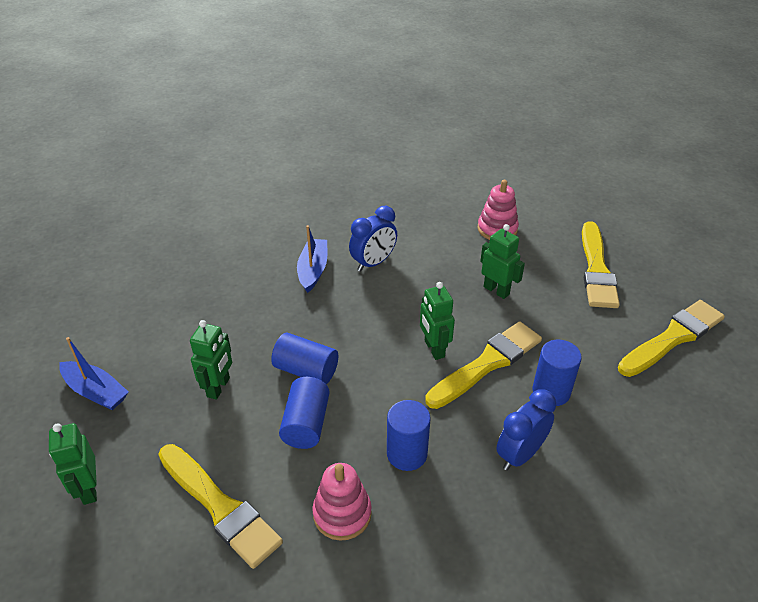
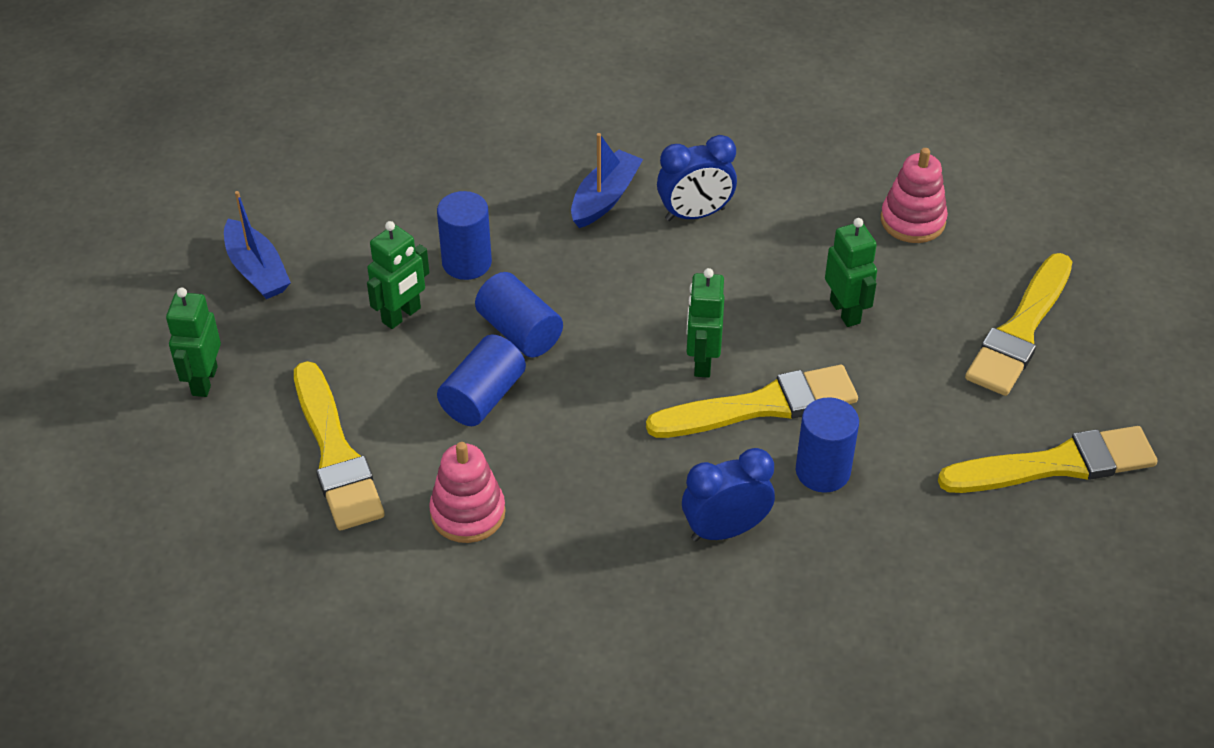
camera: 25 degrees right, 5 degrees up
(407, 454) = (584, 476): blue cylinder -> blue cylinder (467, 262)

